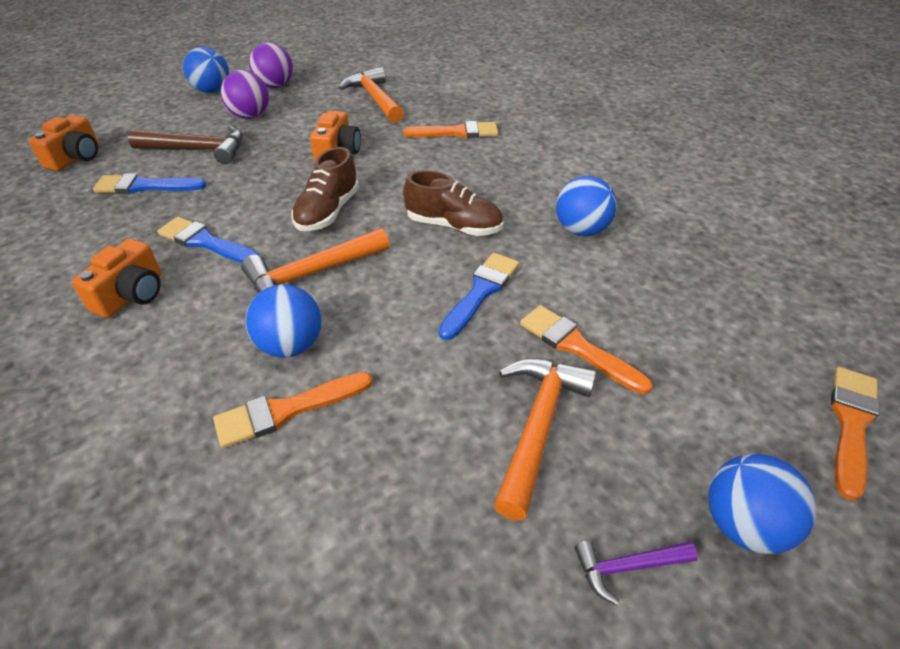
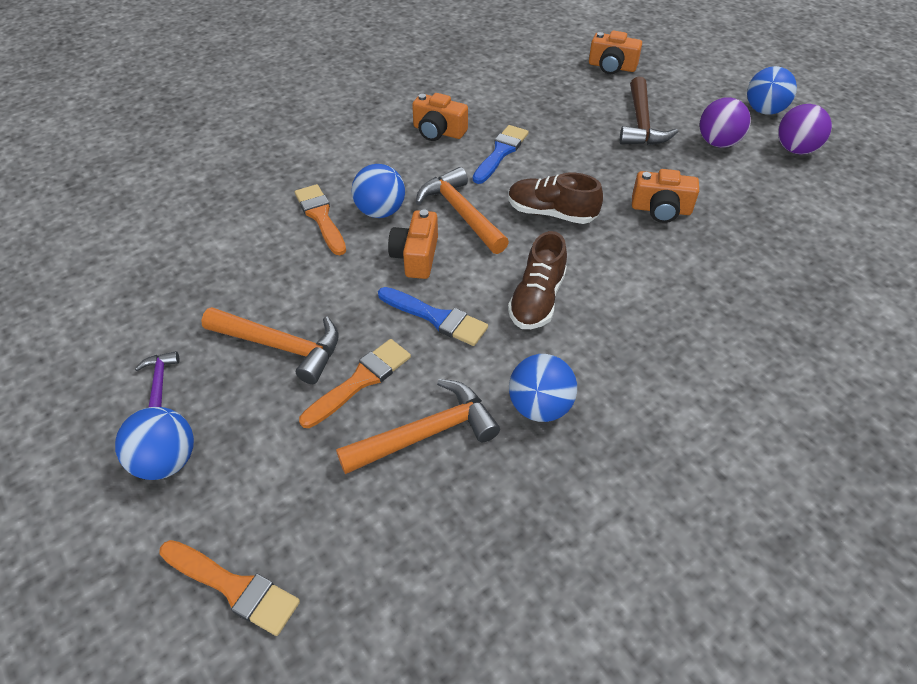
camera: 90 degrees right, 5 degrees up
(145, 186) = (575, 108): blue brush -> none
(375, 98) = (799, 228): orange hammer -> orange hammer (426, 434)
(383, 310) = (416, 257): none -> orange camera
(457, 132) = (736, 303): orange brush -> none

